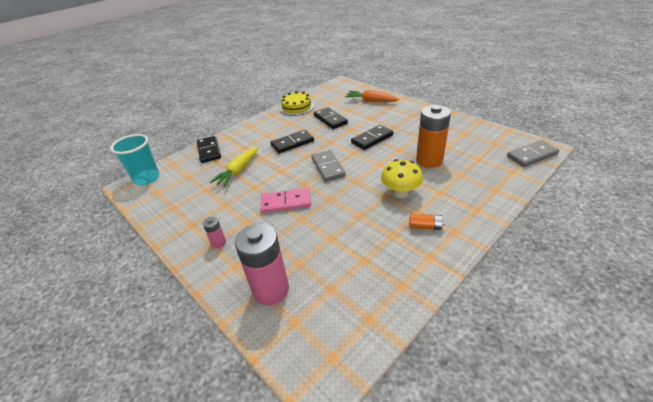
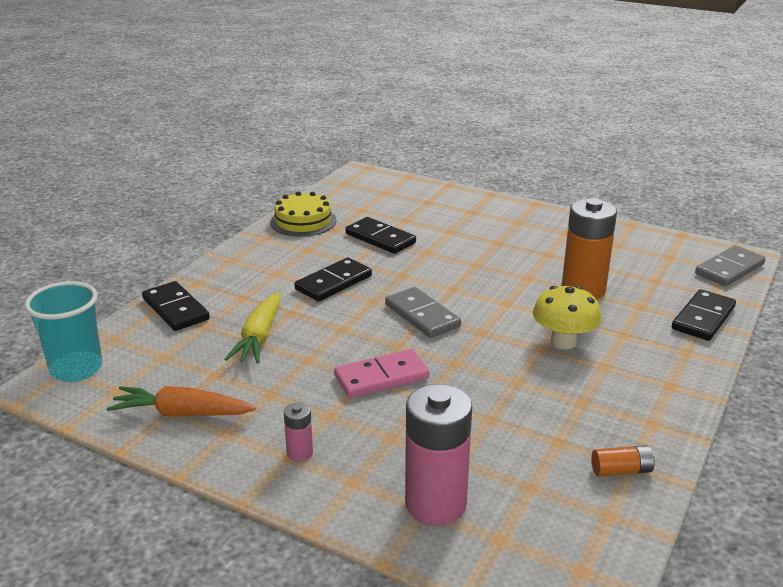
camera: 20 degrees left, 10 degrees down
(371, 101) = (436, 203): orange carrot -> orange carrot (182, 413)
(372, 139) = (473, 265): black domino -> black domino (703, 318)
(425, 226) = (625, 384): orange battery -> orange battery (621, 470)

